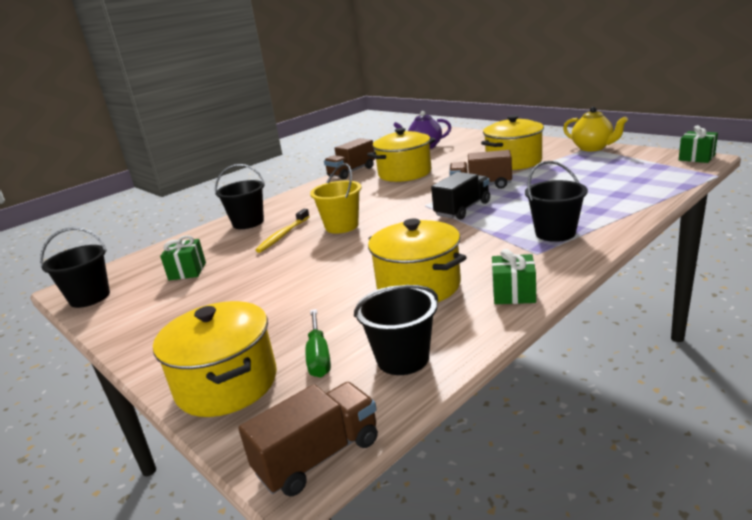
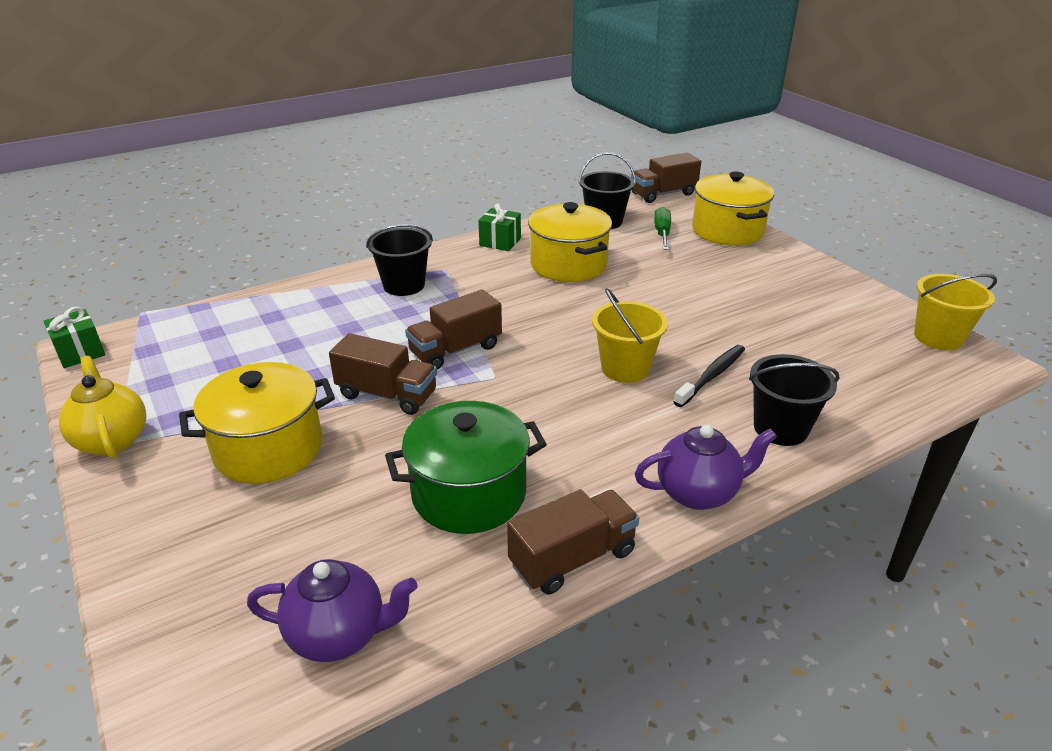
camera: 170 degrees left, 10 degrees up
(90, 297) = (938, 337): black bucket -> yellow bucket
(187, 271) = (829, 345): green gift -> none
(283, 235) = (711, 376): yellow toothbrush -> black toothbrush
(298, 195) = (698, 493): none -> purple teapot
(404, 173) = (469, 494): yellow pot -> green pot
(462, 209) = (455, 350): black truck -> brown truck

